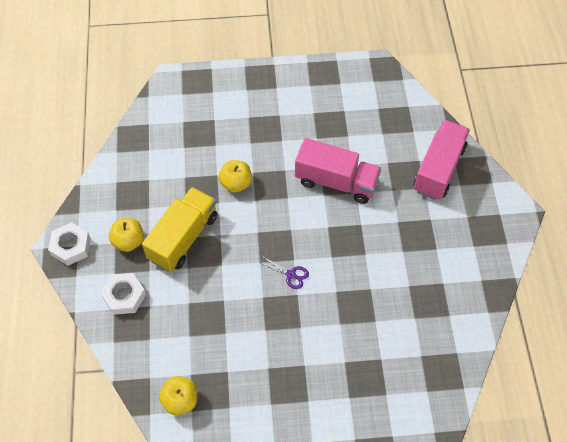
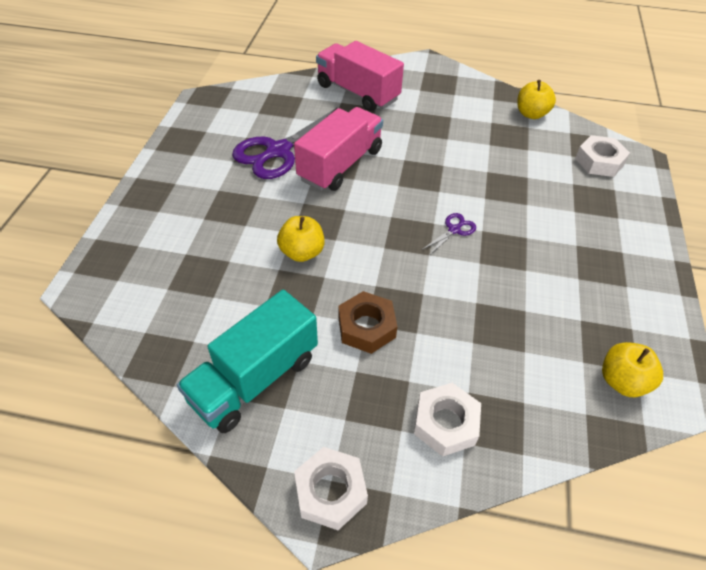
camera: 75 degrees left, 10 degrees down
(128, 241) = (349, 399): yellow apple -> yellow apple (531, 114)
(130, 189) = (254, 379): none -> turquoise truck
(183, 238) = (366, 327): yellow truck -> brown nut
(335, 136) = (278, 151): none -> purple scissors
(421, 380) = (599, 161): none -> white nut

